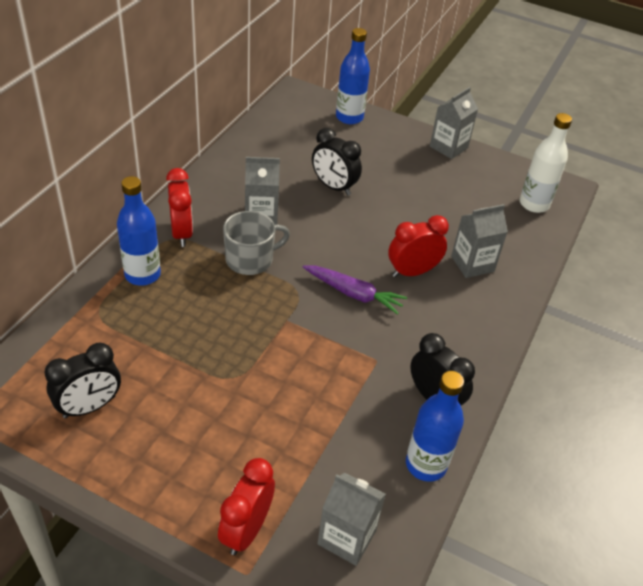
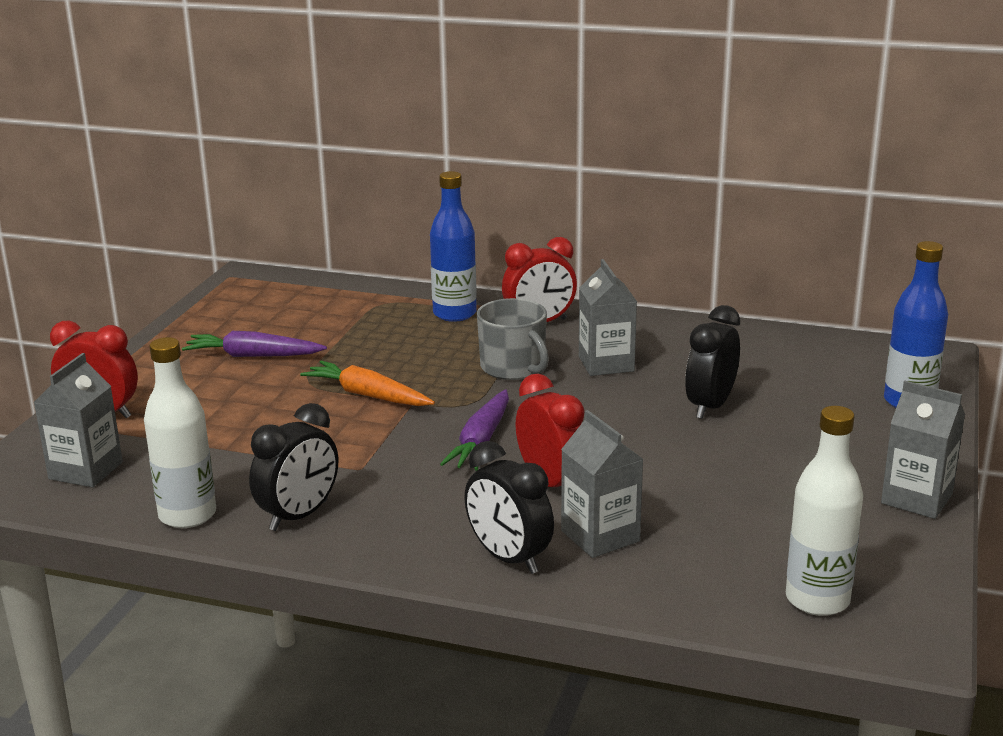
camera: 85 degrees right, 20 degrees down
(89, 407) = (254, 320): black clock -> black clock (508, 558)
(168, 411) = (253, 356): none -> purple carrot
(268, 343) = (368, 395): none -> orange carrot
(426, 464) = (187, 515): blue bottle -> white bottle

